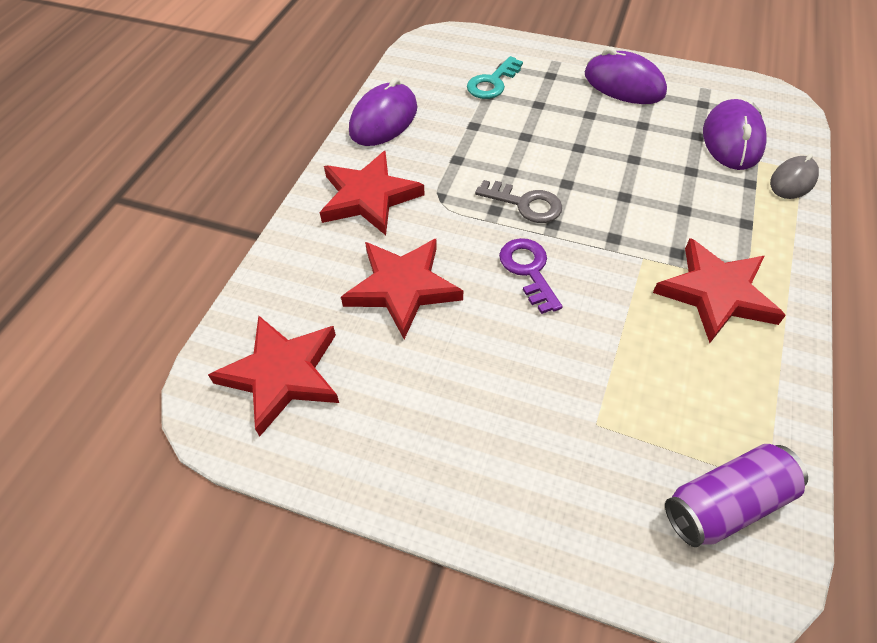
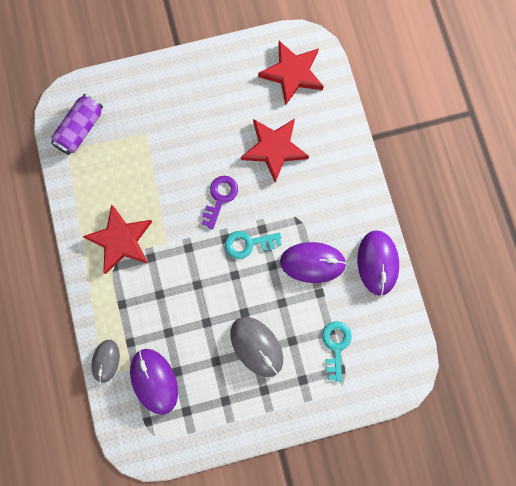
camera: 145 degrees right, 25 degrees up
(368, 197) = (336, 195): red star -> none
(525, 204) = (248, 244): grey key -> turquoise key
(528, 270) = (220, 198): purple key -> purple key turned 105 degrees counterclockwise
(584, 116) = (256, 346): none -> grey mouse
(623, 84) = (248, 401): purple mouse -> purple mouse (312, 262)

